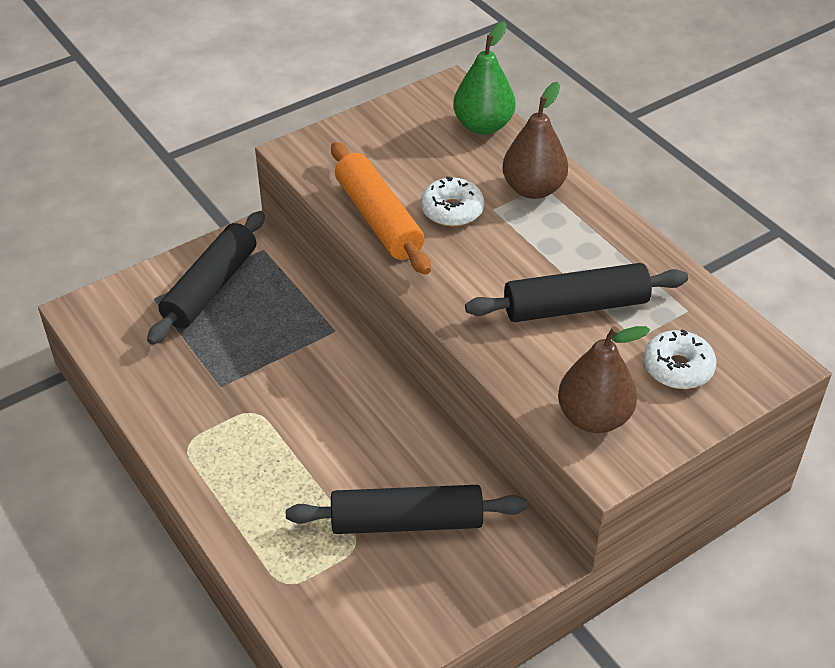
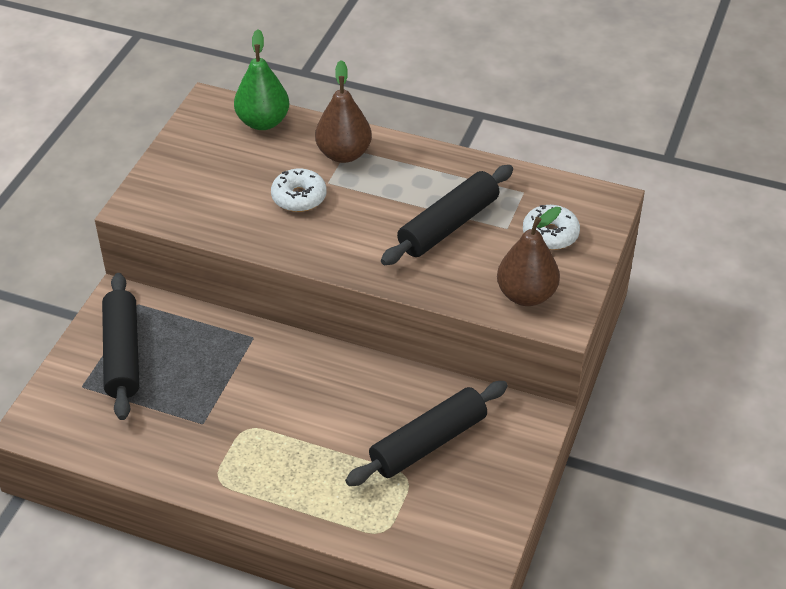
camera: 35 degrees left, 0 degrees up
(378, 219) = (249, 229): orange rolling pin -> none

